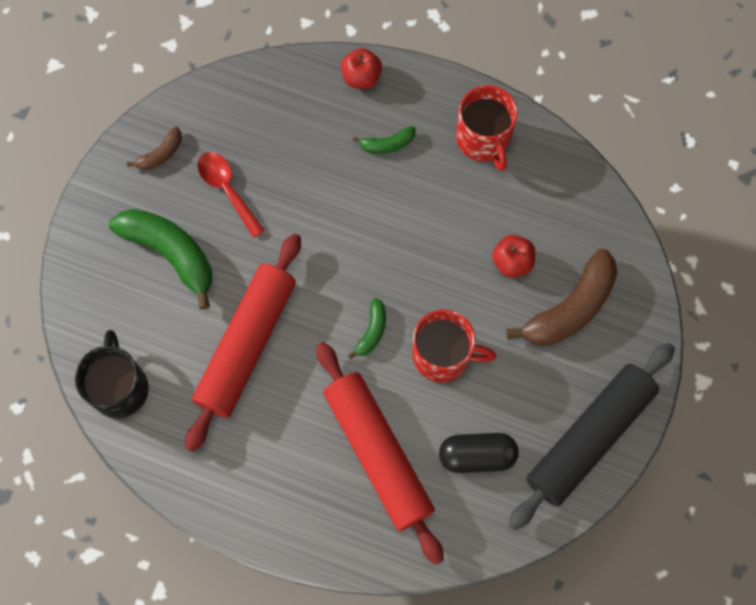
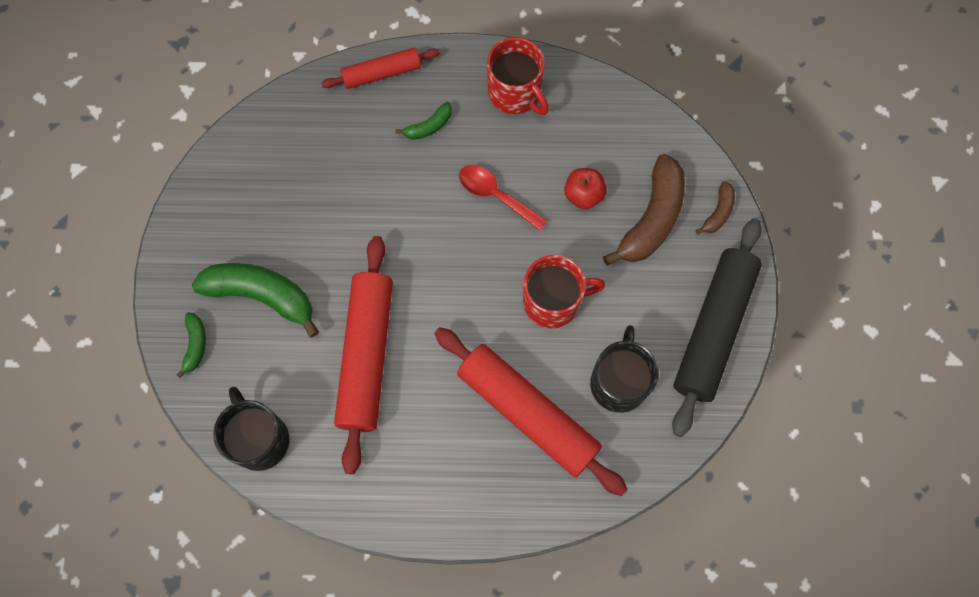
camera: 20 degrees left, 0 degrees up
(160, 154) = (217, 206): brown banana -> brown banana (718, 212)
(227, 190) = (294, 218): red spoon -> red spoon (496, 195)
(361, 77) = (381, 73): red apple -> red rolling pin
(372, 331) = (479, 302): green banana -> green banana (195, 345)
(477, 455) = (619, 382): black capsule -> black mug

